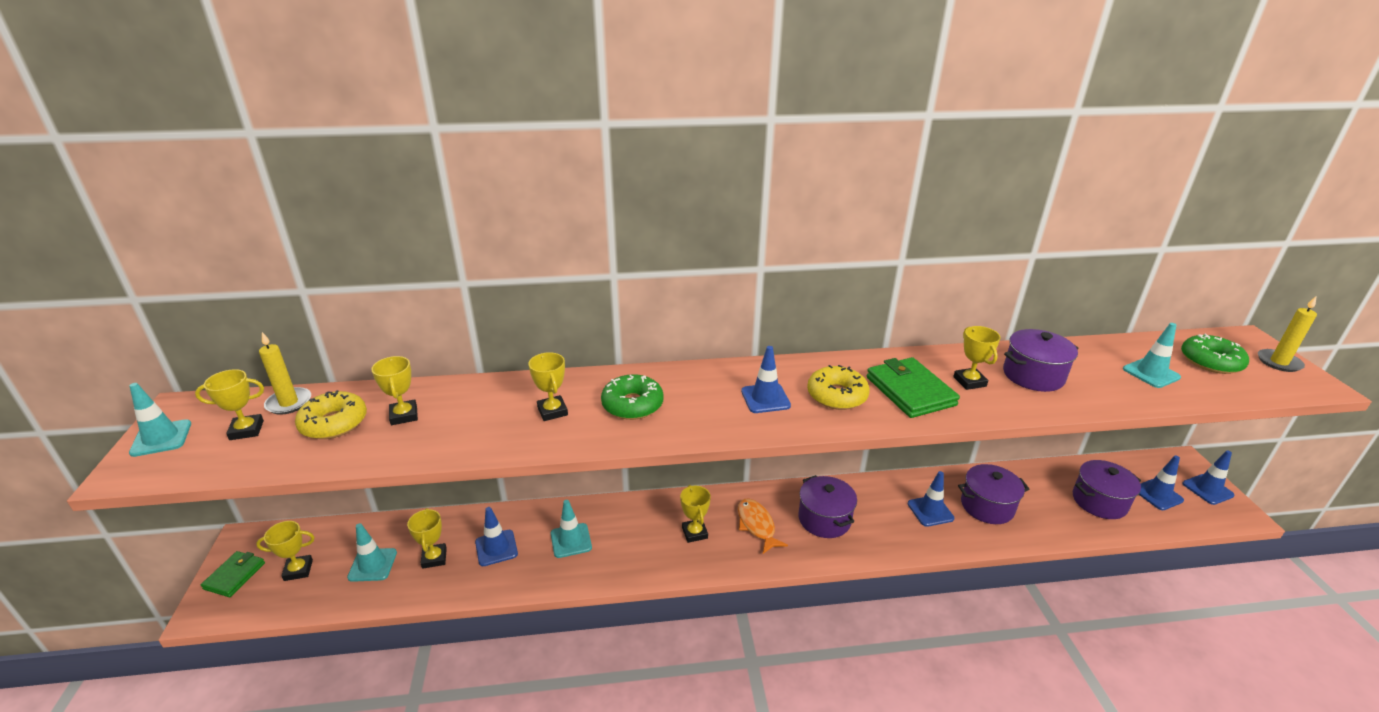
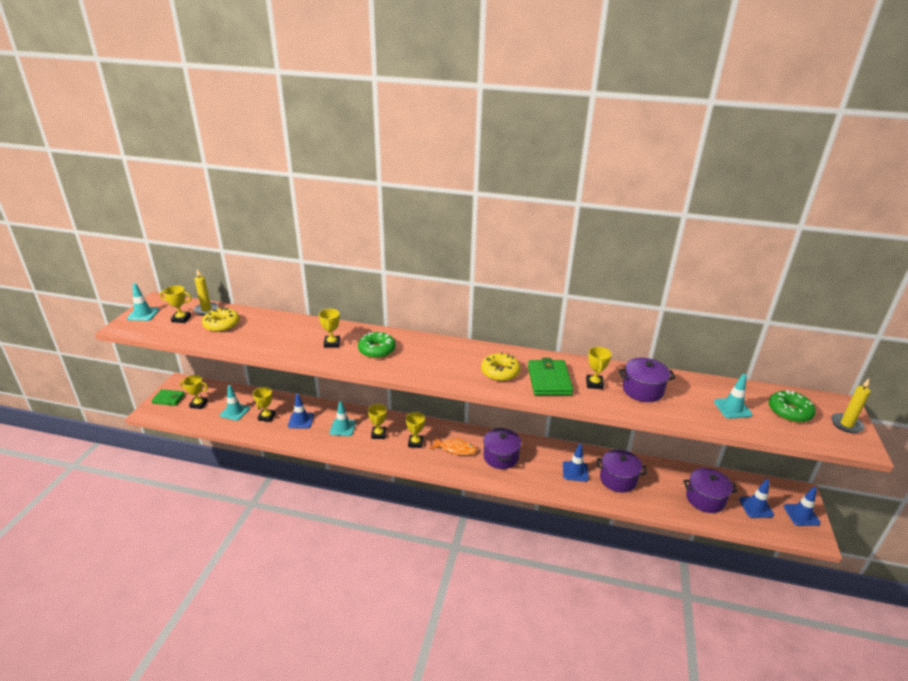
camera: 20 degrees right, 0 degrees up
(235, 576) = (168, 399): green wallet -> green wallet turned 60 degrees clockwise
(404, 415) = (256, 328): yellow trophy -> yellow trophy (378, 434)
(756, 525) = (455, 449): orange fish -> orange fish turned 105 degrees clockwise
(765, 398) = (455, 364): blue traffic cone -> none

